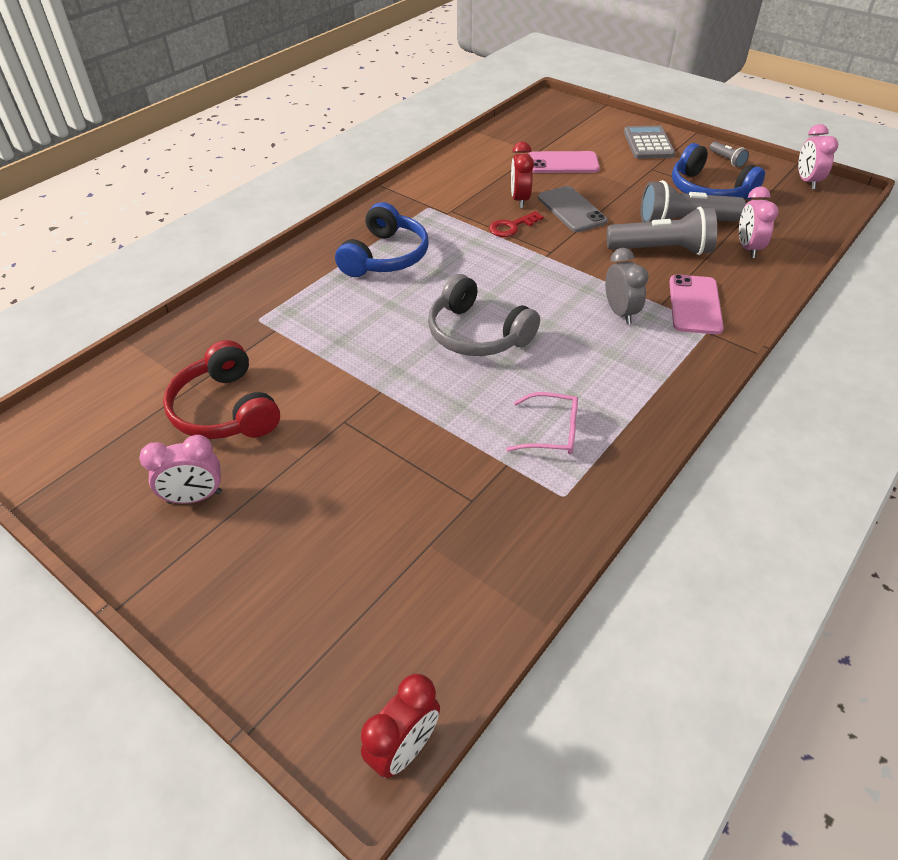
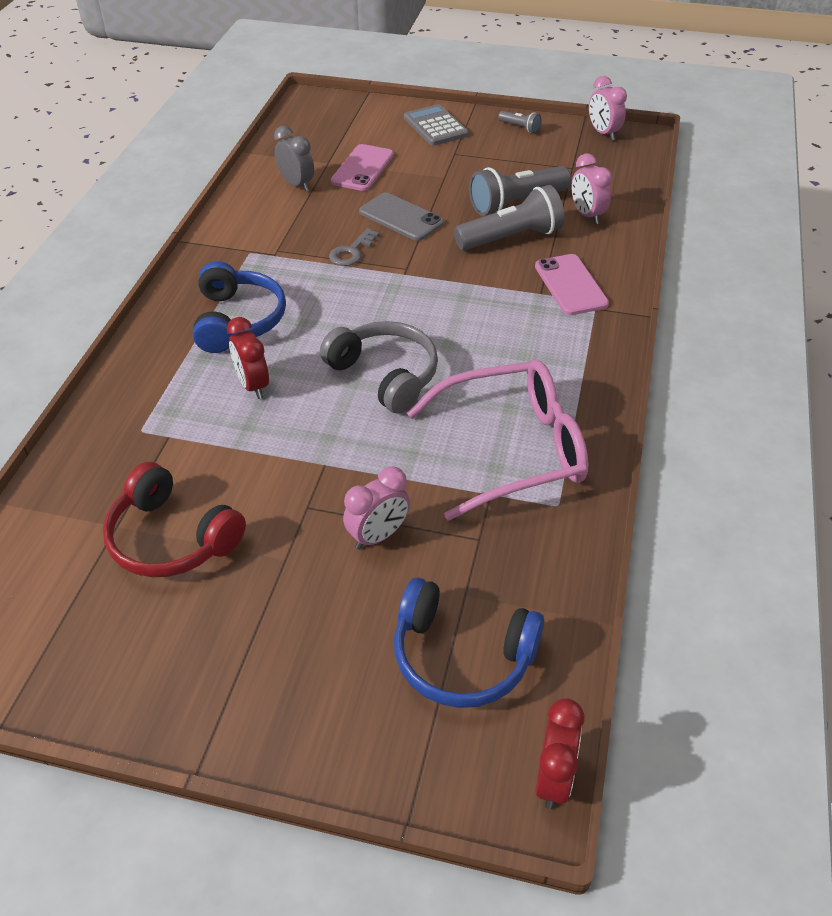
camera: 25 degrees left, 0 degrees up
(195, 497) = (201, 638): pink clock -> pink clock (378, 536)
(477, 334) = (385, 375): grey headphones -> grey headphones turned 150 degrees counterclockwise
(511, 227) = (351, 252): red key -> grey key
(520, 200) = (342, 220): red clock -> red clock (253, 385)
(551, 432) = (512, 449): pink glasses -> pink glasses, size x2.14
(563, 163) = (362, 168): pink phone -> pink phone turned 45 degrees counterclockwise
(620, 313) = (508, 313): grey clock -> grey clock (297, 184)
(708, 190) = (520, 164): blue headphones -> blue headphones (461, 656)

